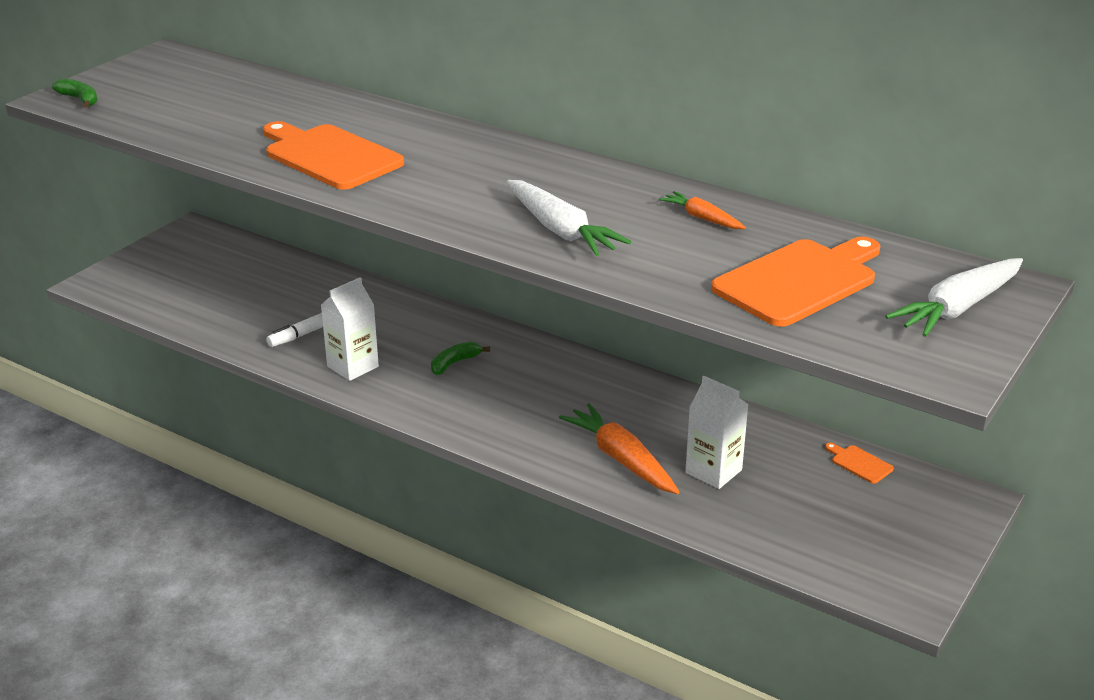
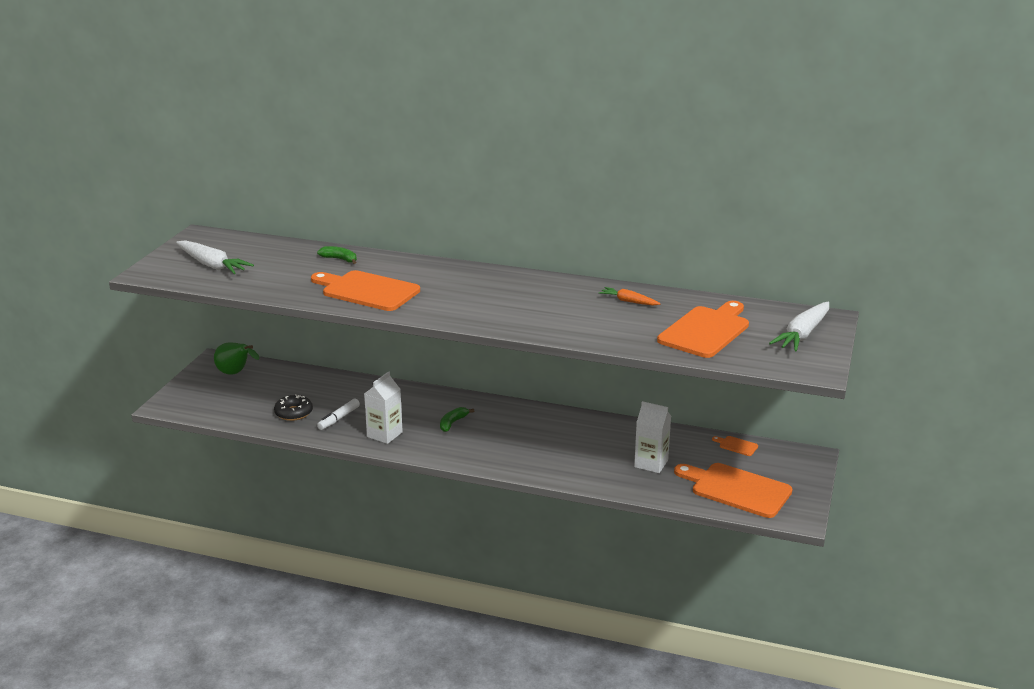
camera: 15 degrees left, 5 degrees down
(80, 99) = (163, 272): green banana -> green banana (340, 259)
(206, 251) = (235, 373): none -> green pear
(249, 317) = (293, 413): none -> black donut
(560, 230) = (546, 319): white carrot -> white carrot (212, 265)
(621, 459) = (590, 465): orange carrot -> none
(829, 536) = (736, 489): none -> orange cutting board

